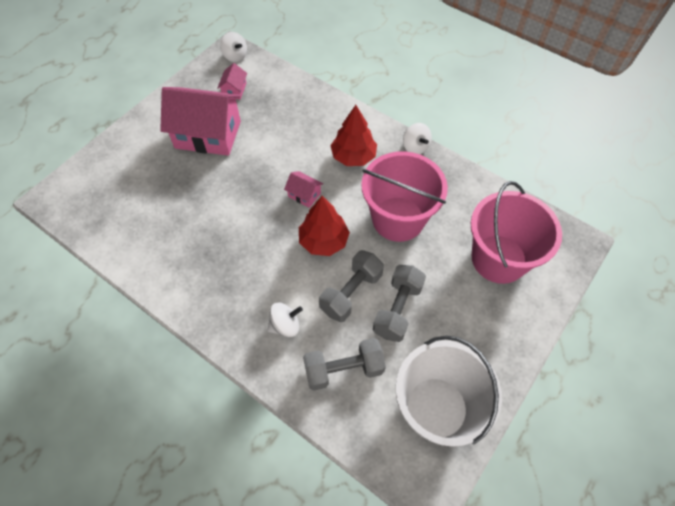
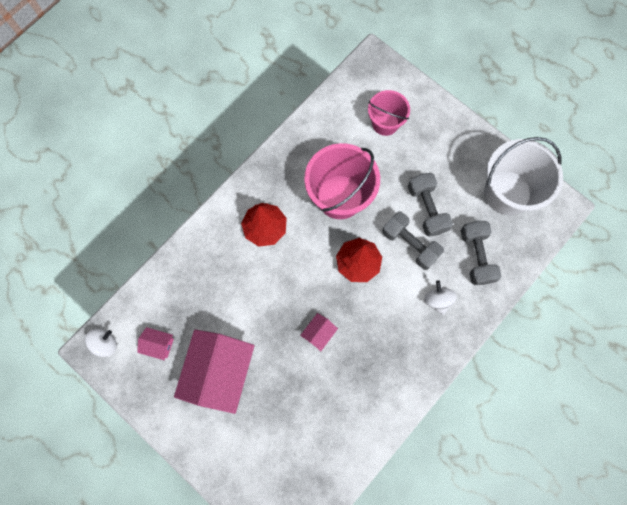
camera: 85 degrees left, 15 degrees up
(304, 195) = (306, 277): pink house -> pink house (319, 333)
(397, 309) = (427, 209): grey dumbbell -> grey dumbbell turned 45 degrees clockwise
(415, 147) = (260, 170): white spinning top -> none
(498, 259) = (385, 123): pink bucket -> pink bucket, size x0.60

